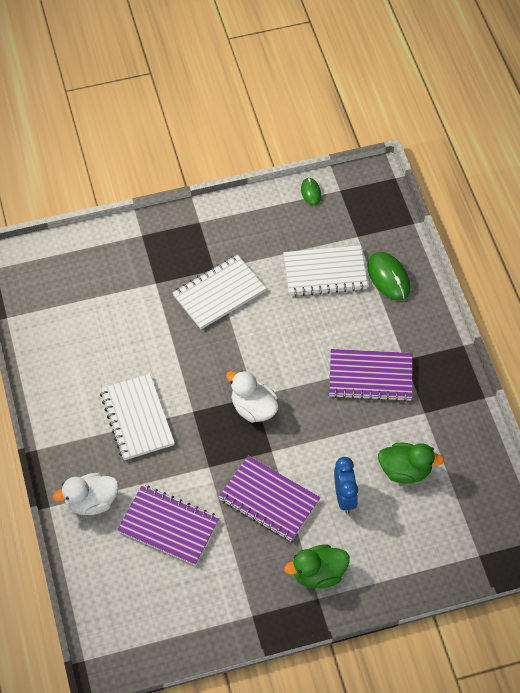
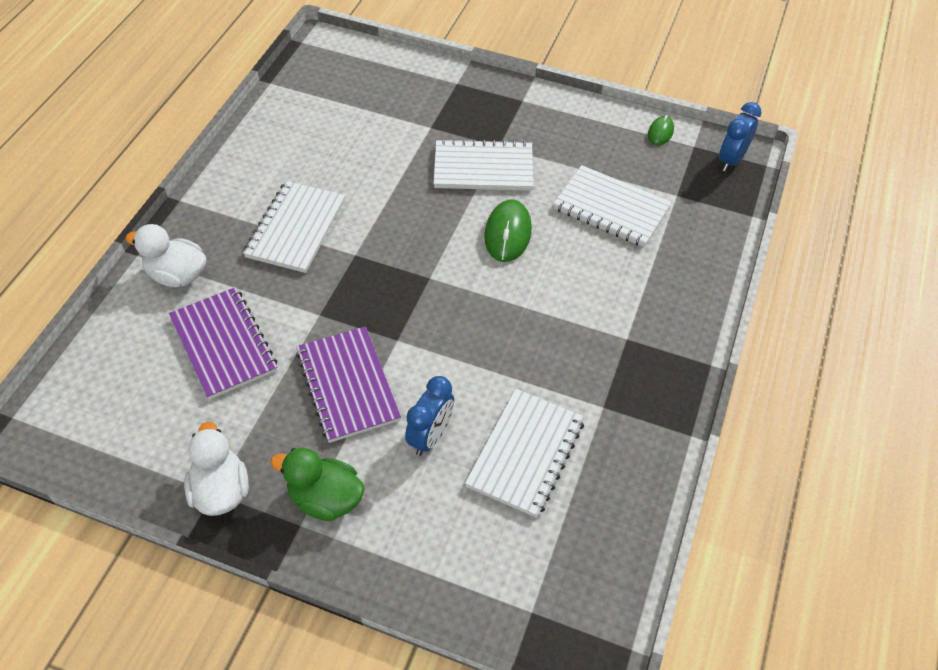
camera: 35 degrees right, 5 degrees down
(253, 408) = (417, 288): white duck -> white duck (221, 490)
(370, 376) = (572, 332): purple notebook -> none
(371, 187) = (731, 160): none -> blue clock
(388, 277) = (678, 250): green mouse -> green mouse (508, 233)
(405, 470) = (525, 454): green duck -> white notebook

